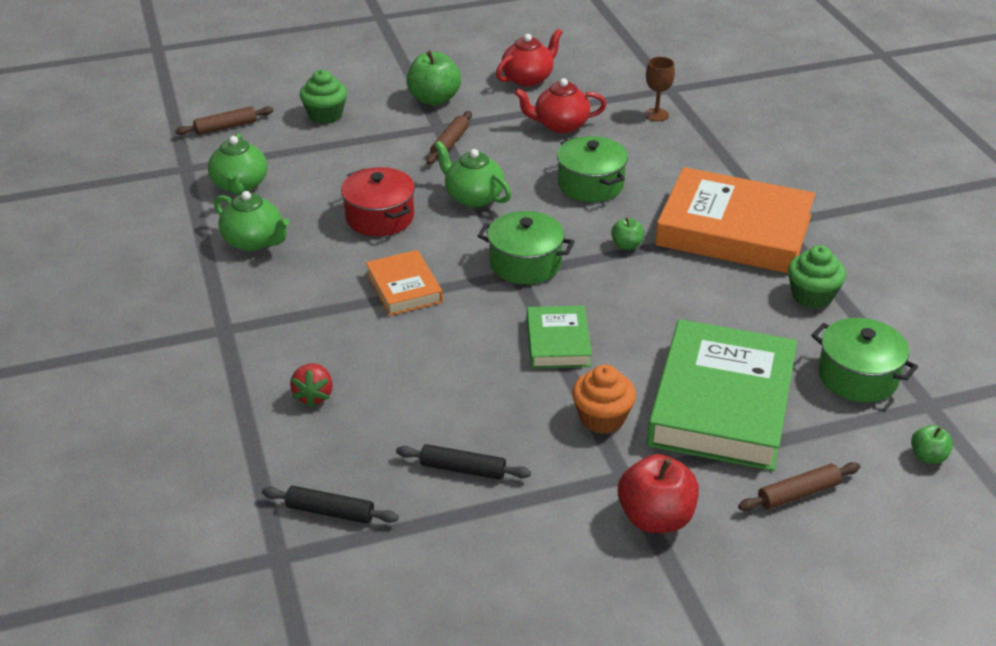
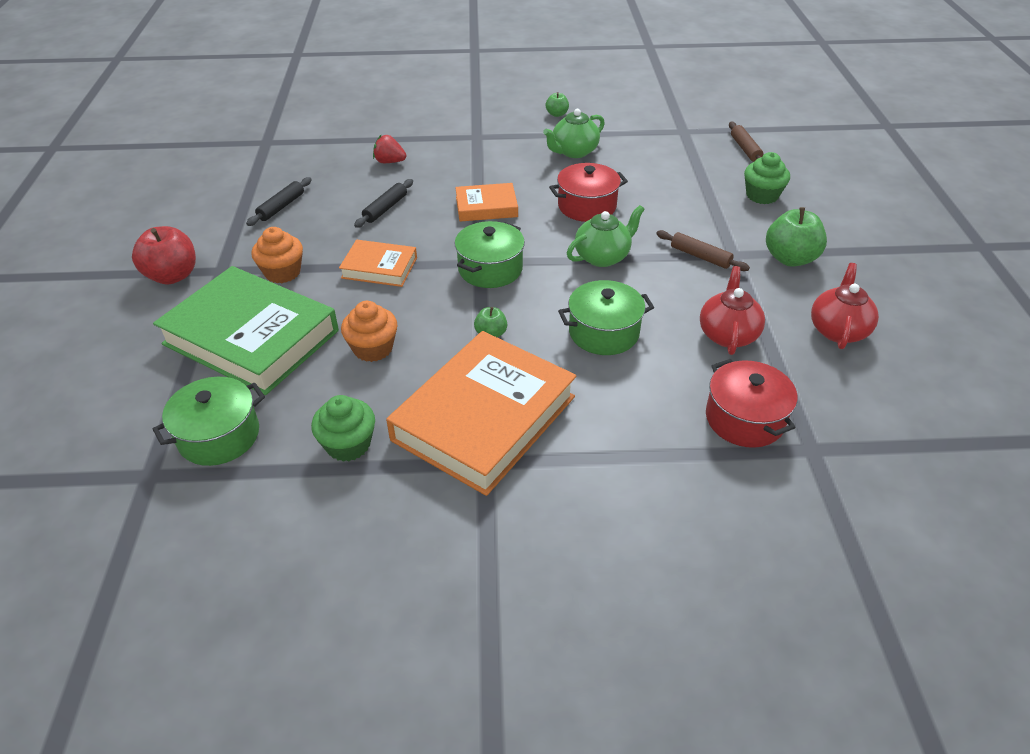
camera: 105 degrees right, 5 degrees up
(240, 185) = (653, 150): green teapot -> none
(330, 512) = (285, 159): black rolling pin -> black rolling pin (385, 208)
(528, 78) = (838, 330): red teapot -> red teapot turned 135 degrees counterclockwise
(558, 342) = (379, 267): green book -> orange book
(656, 115) = (744, 419): brown goblet -> red pot
(688, 313) = (373, 348): none -> orange cupcake
(798, 493) = (131, 351): brown rolling pin -> none
(928, 456) = (95, 446): green apple -> green apple (557, 114)

